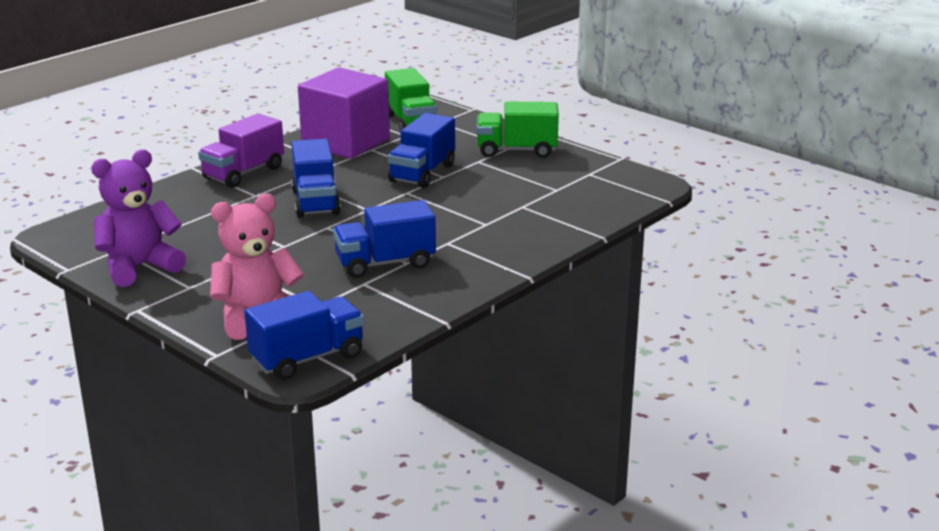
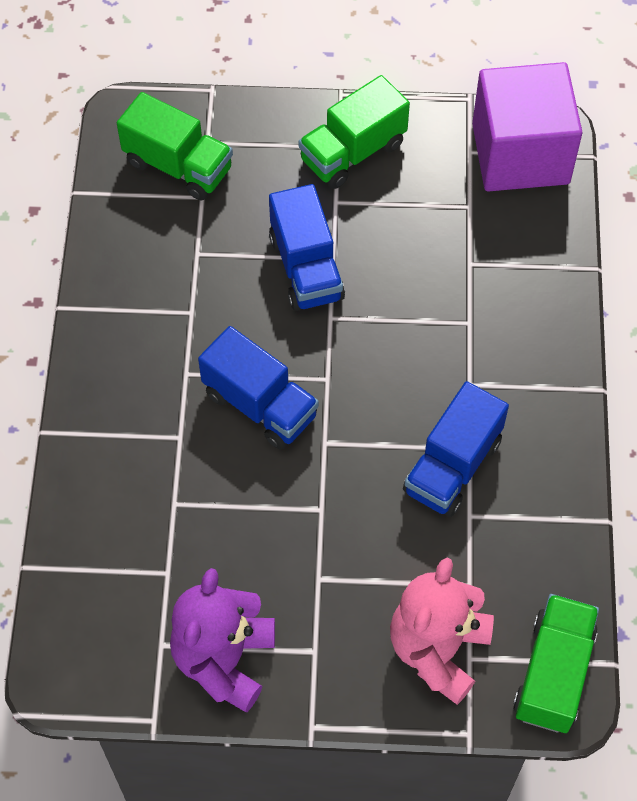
camera: 40 degrees left, 35 degrees up
(243, 173) = (116, 403): purple truck -> none
(307, 358) = (553, 673): blue truck -> green truck
(346, 142) = (153, 258): purple cube -> purple cube (520, 153)

